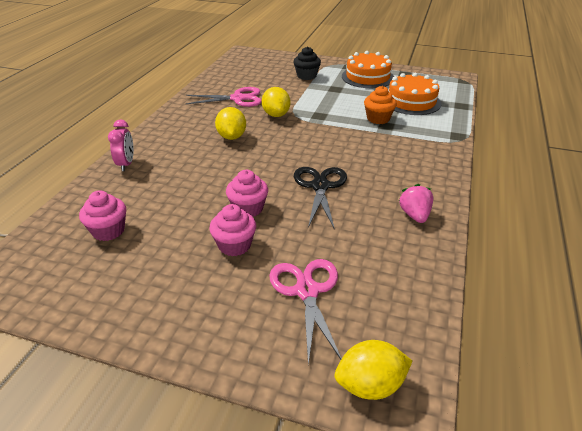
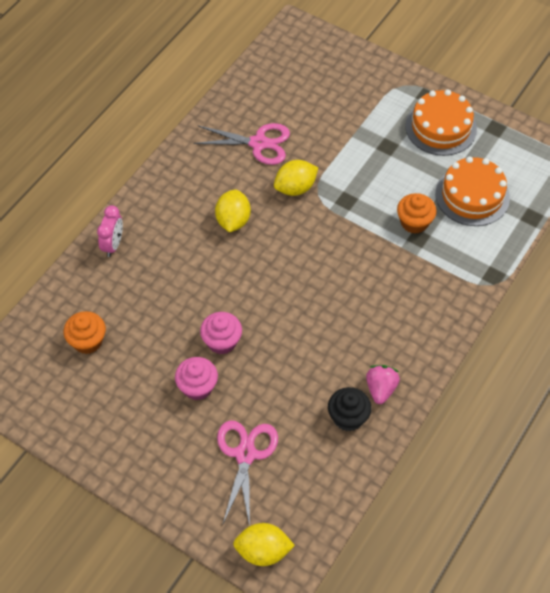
camera: 15 degrees right, 20 degrees up
(108, 231) = (87, 341): pink cupcake -> orange cupcake
(276, 115) = (295, 188): yellow lemon -> yellow lemon turned 60 degrees clockwise
(306, 76) = (361, 108): black cupcake -> black cupcake (348, 417)
(320, 186) = (303, 326): black scissors -> none

